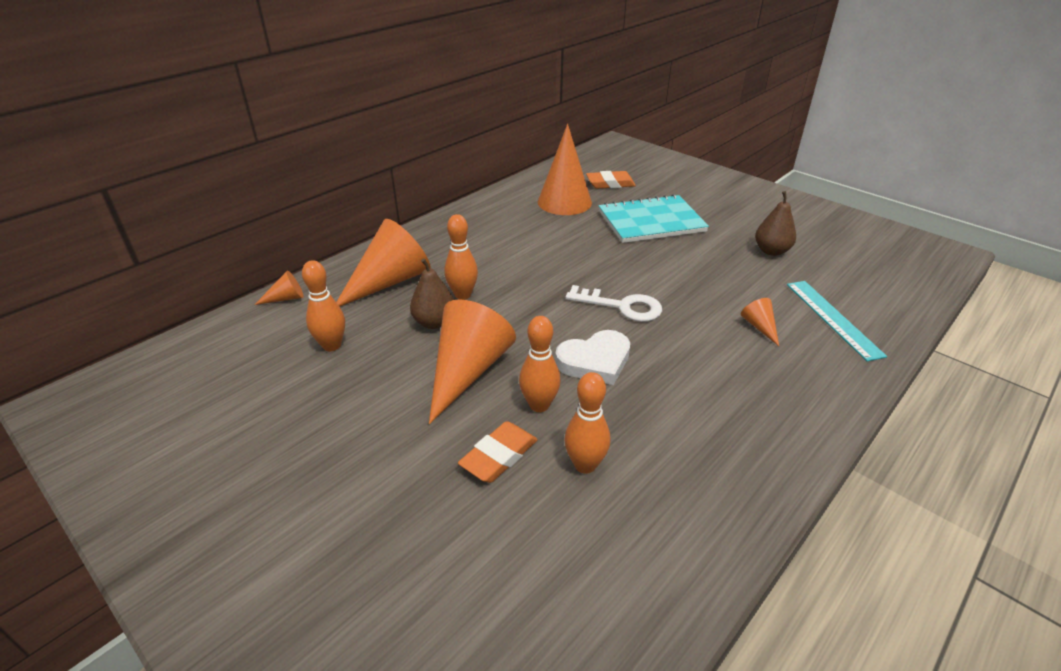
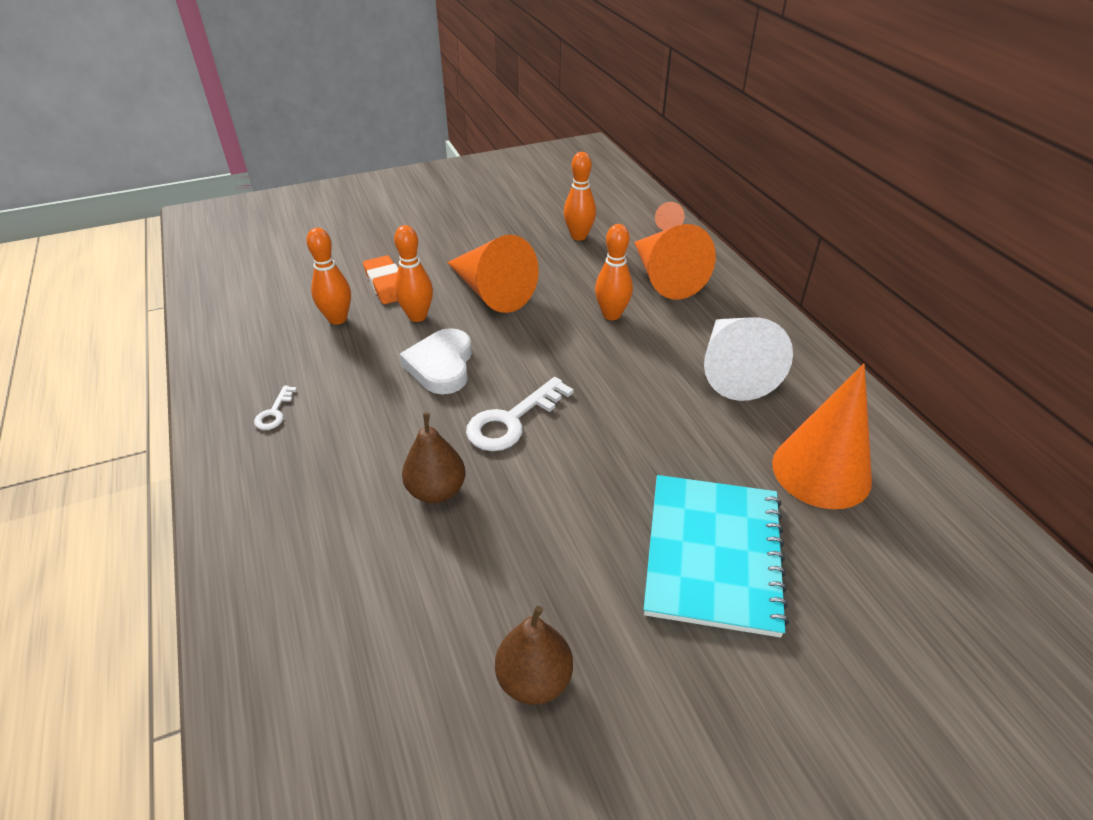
camera: 115 degrees right, 5 degrees up
(434, 322) = (575, 289): brown pear -> brown pear (436, 491)
(495, 236) = (733, 369): none -> white cone
(610, 183) = (888, 565): orange eraser -> none
(735, 435) = (274, 412): none -> white key
(759, 327) = (381, 527): orange cone -> none
(833, 318) = (327, 627): turquoise ruler -> none

